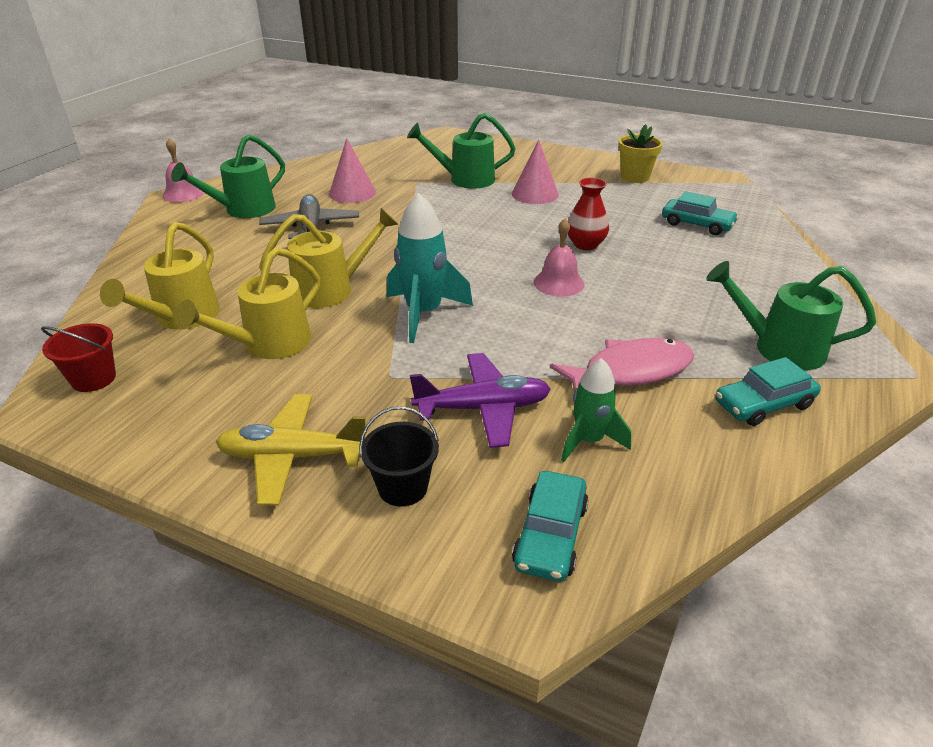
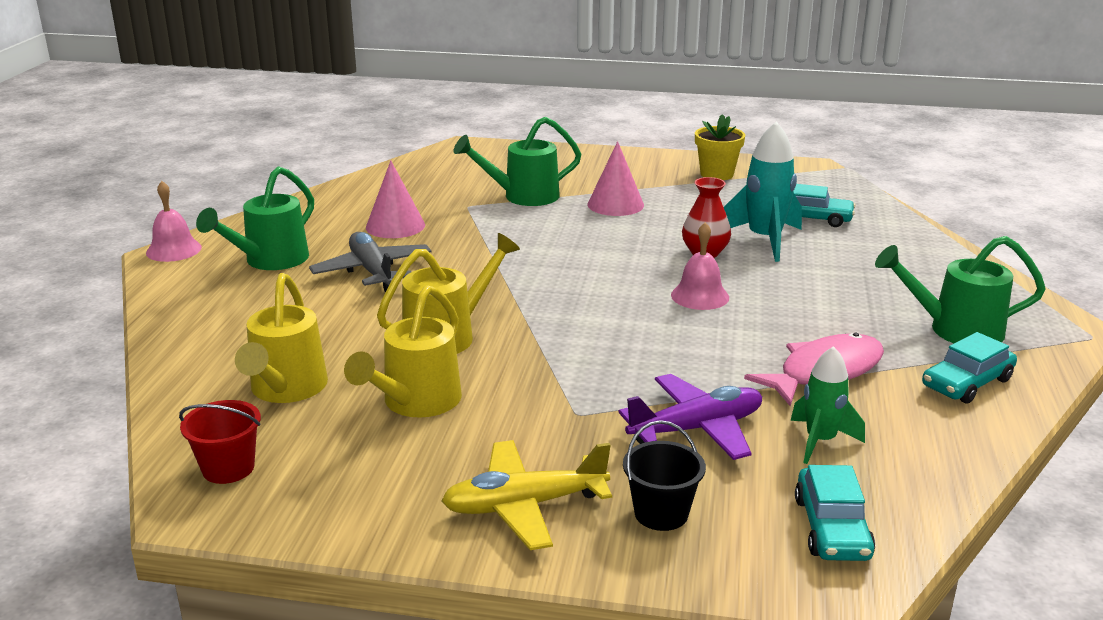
camera: 15 degrees left, 10 degrees down
(424, 313) = (571, 346): turquoise rocket -> turquoise rocket (764, 240)

